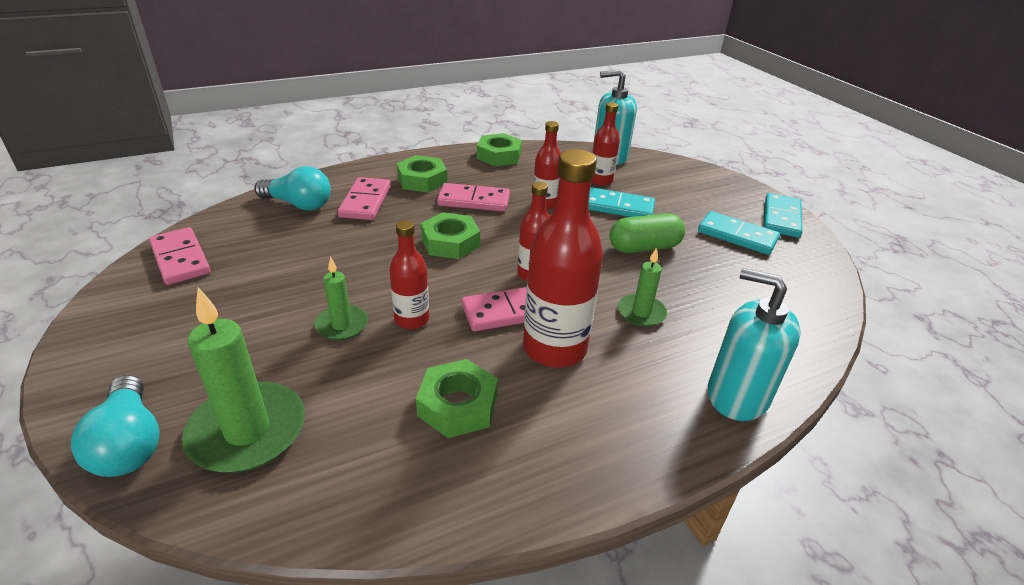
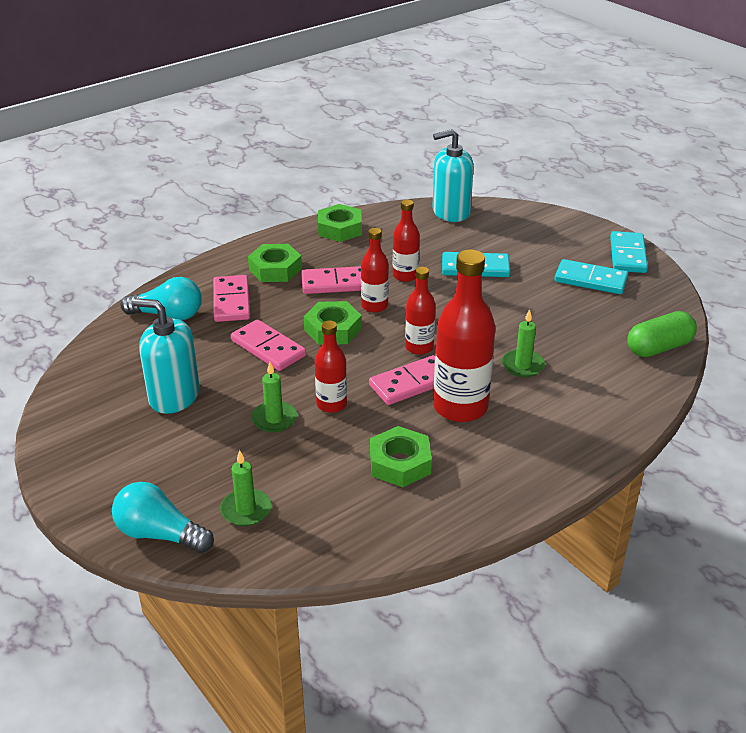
camera: 10 degrees left, 0 degrees up
(129, 443) = (160, 534): turquoise light bulb -> turquoise light bulb turned 150 degrees clockwise
(180, 259) = (91, 386): pink domino -> pink domino (268, 348)
(247, 431) = (246, 510): green candle -> green candle, size x0.56
(600, 181) = (450, 242): red bottle -> red bottle (374, 306)
(644, 247) = (510, 305): green capsule -> green capsule (659, 347)
(737, 395) = (613, 418): turquoise soap dispenser -> turquoise soap dispenser (174, 396)

